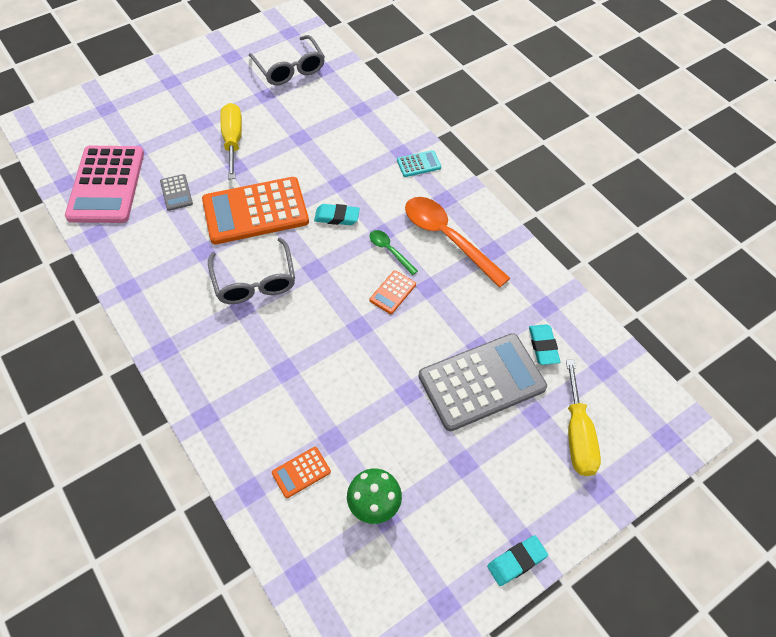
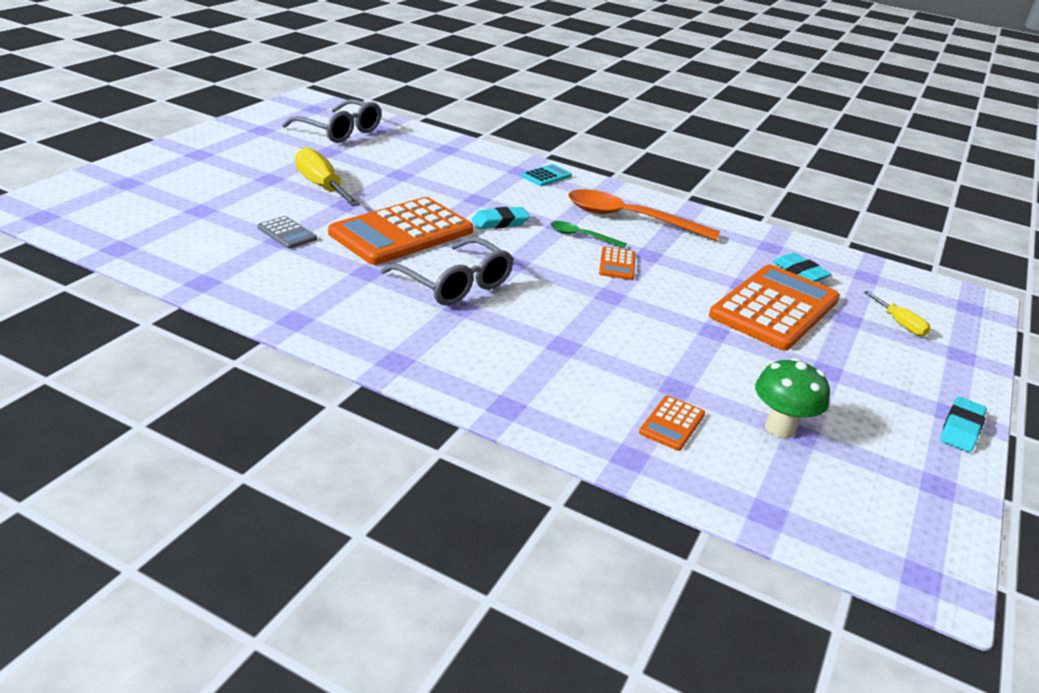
camera: 30 degrees left, 25 degrees down
(106, 185) = (183, 241): pink calculator -> none
(481, 382) = (774, 308): grey calculator -> orange calculator
(577, 435) = (900, 324): yellow screwdriver -> yellow screwdriver, size x0.56

